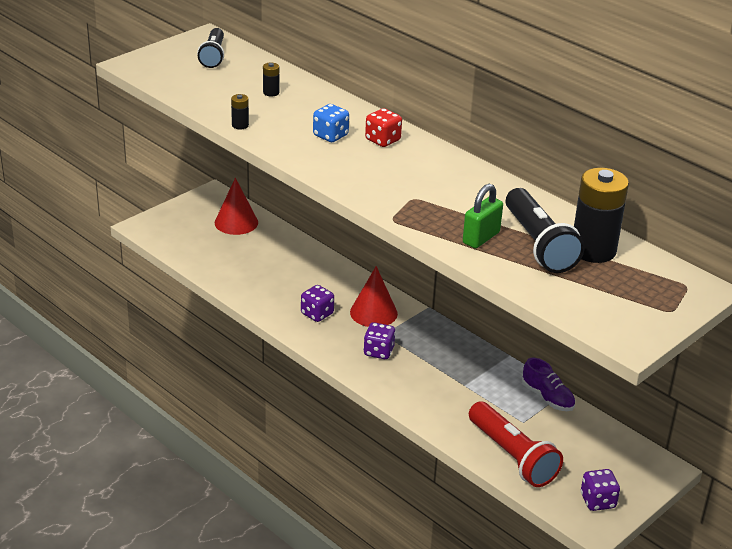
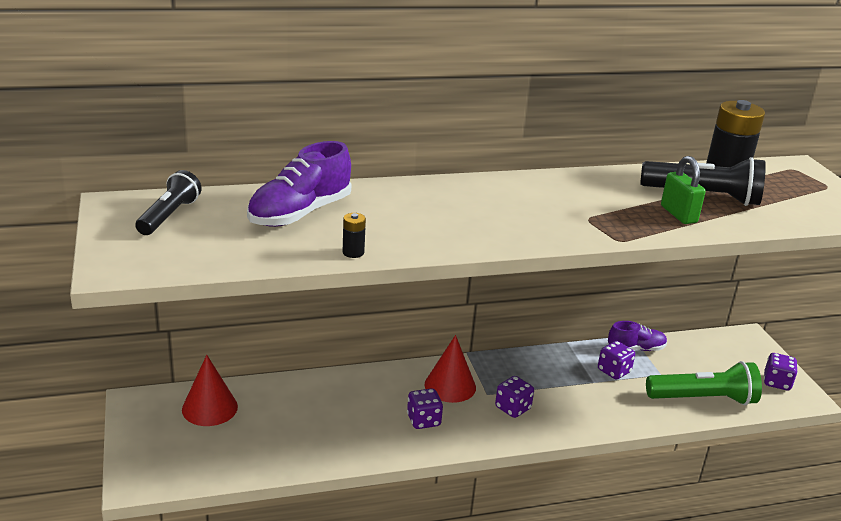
camera: 60 degrees left, 5 degrees down
(213, 56) = (169, 216): black flashlight -> black flashlight turned 105 degrees counterclockwise
(271, 92) = (300, 213): black battery -> purple shoe
(330, 136) = (429, 215): blue dice -> none
(383, 140) = (464, 195): red dice -> none
(494, 393) = (614, 371): none -> purple dice
(512, 456) = (703, 399): red flashlight -> green flashlight

